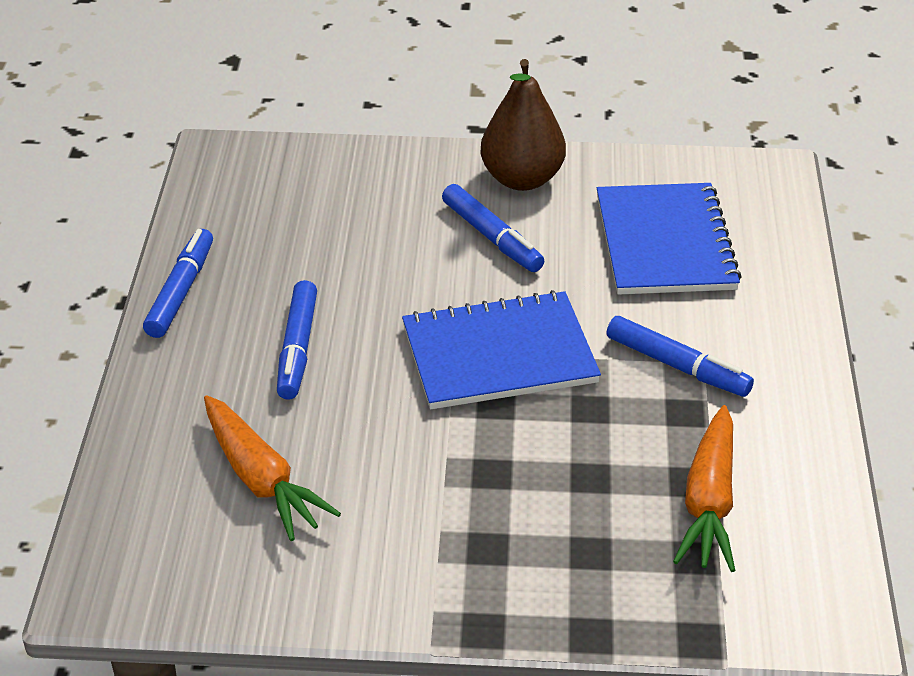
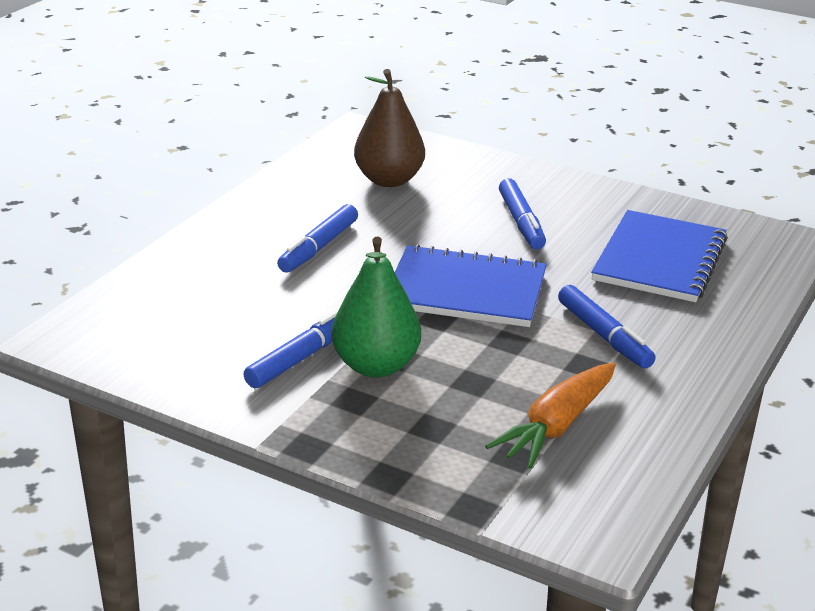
camera: 25 degrees right, 10 degrees down
(181, 291) = (266, 196): blue marker -> blue marker (301, 358)
(261, 479) = (226, 312): orange carrot -> none
(477, 493) = (376, 366): none -> green pear
(522, 179) = (575, 195): brown pear -> brown pear (389, 180)

